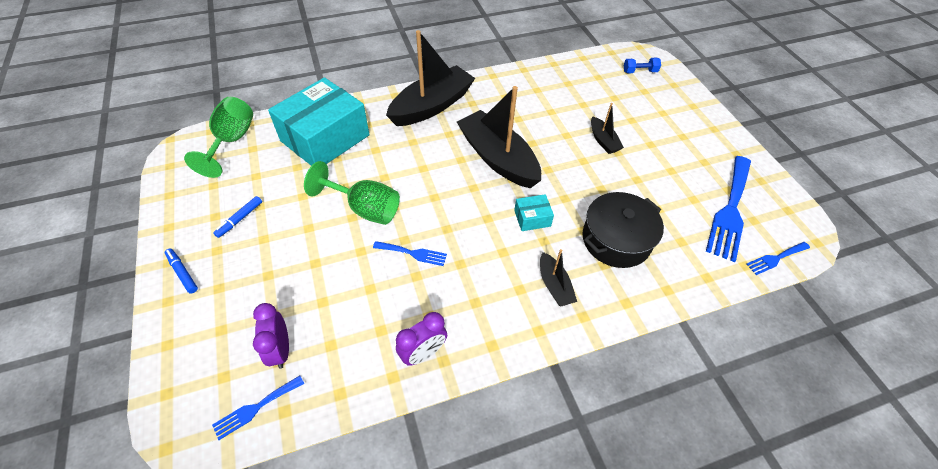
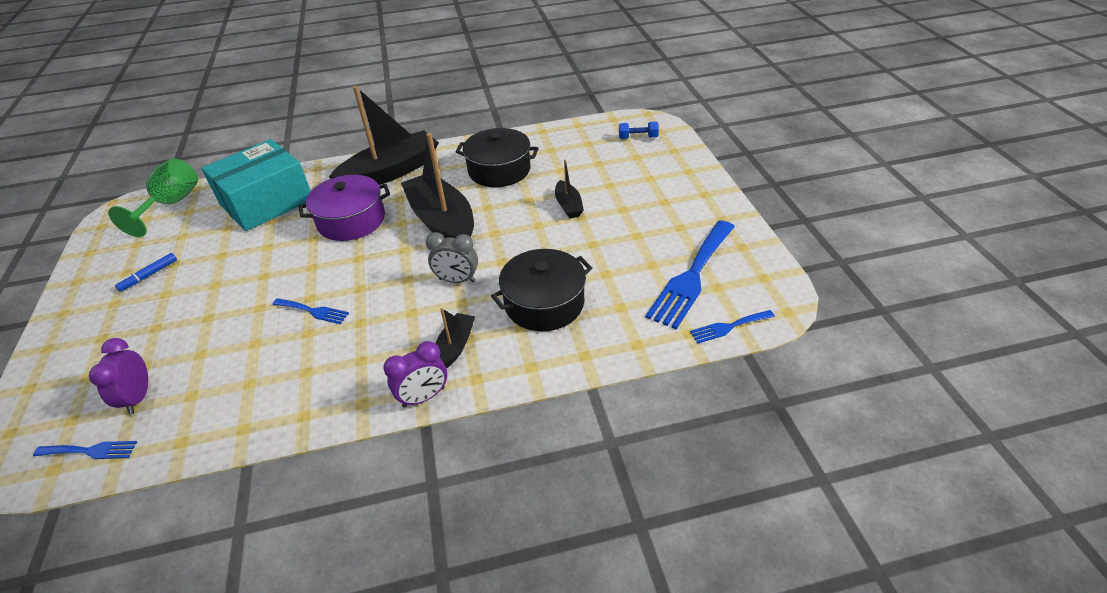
camera: 10 degrees right, 10 degrees down
(182, 273) = (72, 323): blue marker -> none
(255, 408) = (90, 451): blue fork -> blue fork turned 150 degrees counterclockwise
(365, 209) = (280, 268): green goblet -> none
(413, 157) = (351, 220): none -> purple pot
(423, 353) = (284, 407): purple clock -> purple clock (423, 397)
(530, 104) = (499, 170): none -> black pot
(532, 218) = (457, 280): turquoise box -> grey clock
(554, 285) = (455, 346): black boat -> black boat turned 150 degrees counterclockwise

